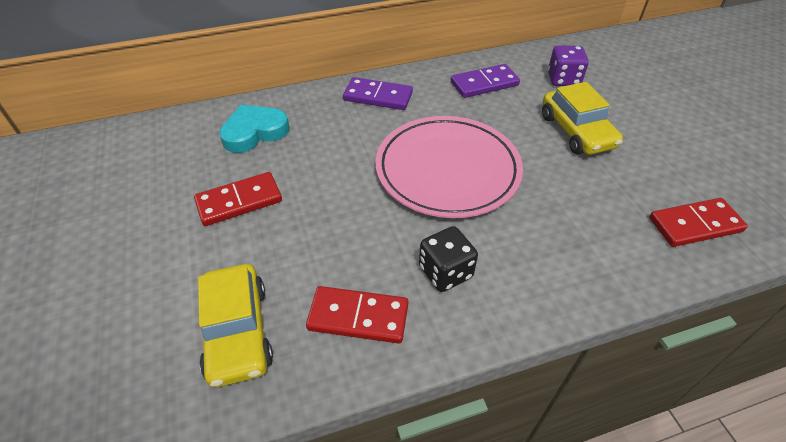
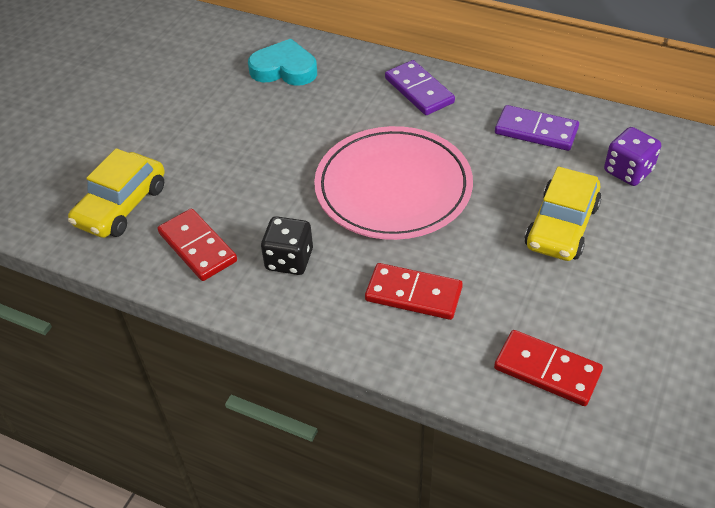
camera: 45 degrees right, 0 degrees up
(239, 201) = (214, 119): red domino -> red domino (413, 294)

